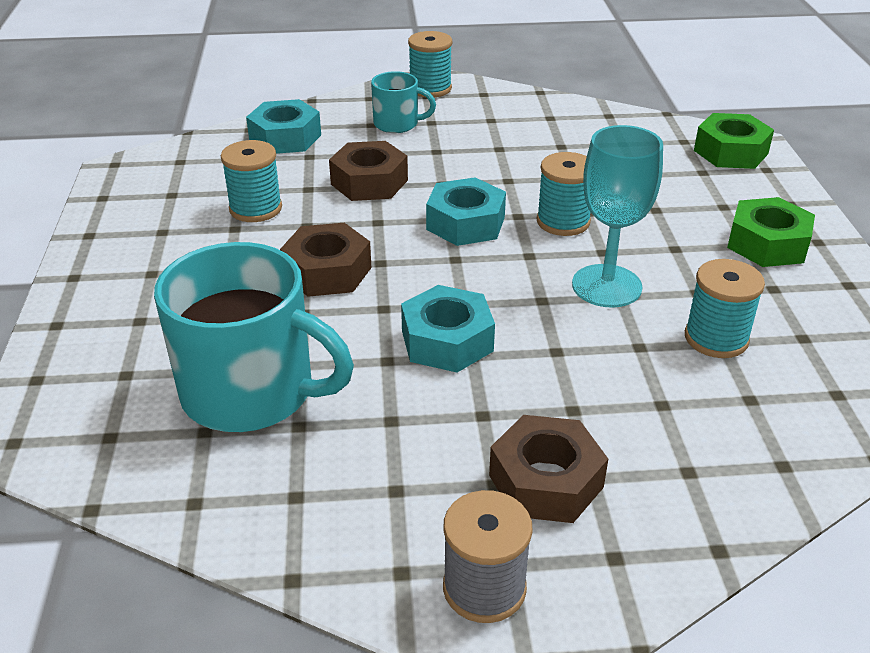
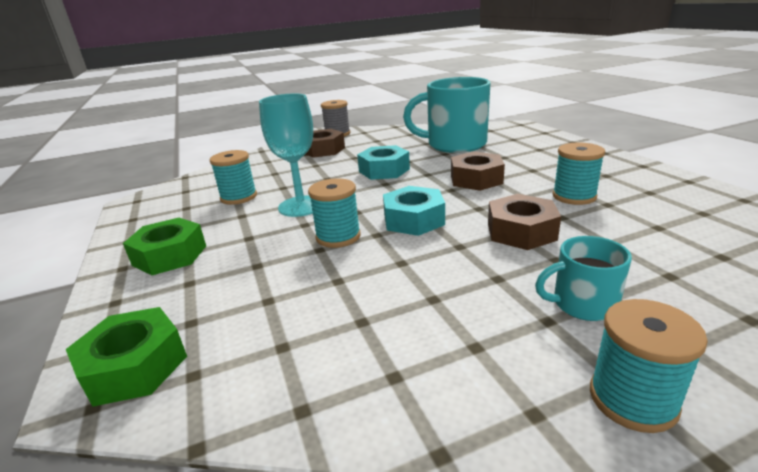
camera: 165 degrees right, 10 degrees down
(285, 138) = (666, 254): turquoise nut -> none

